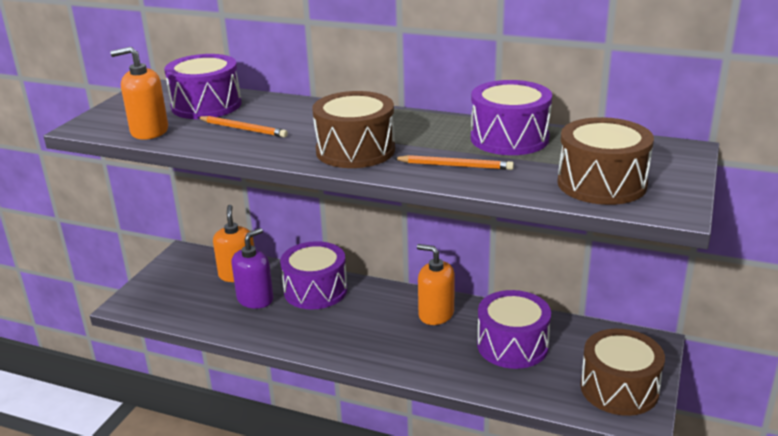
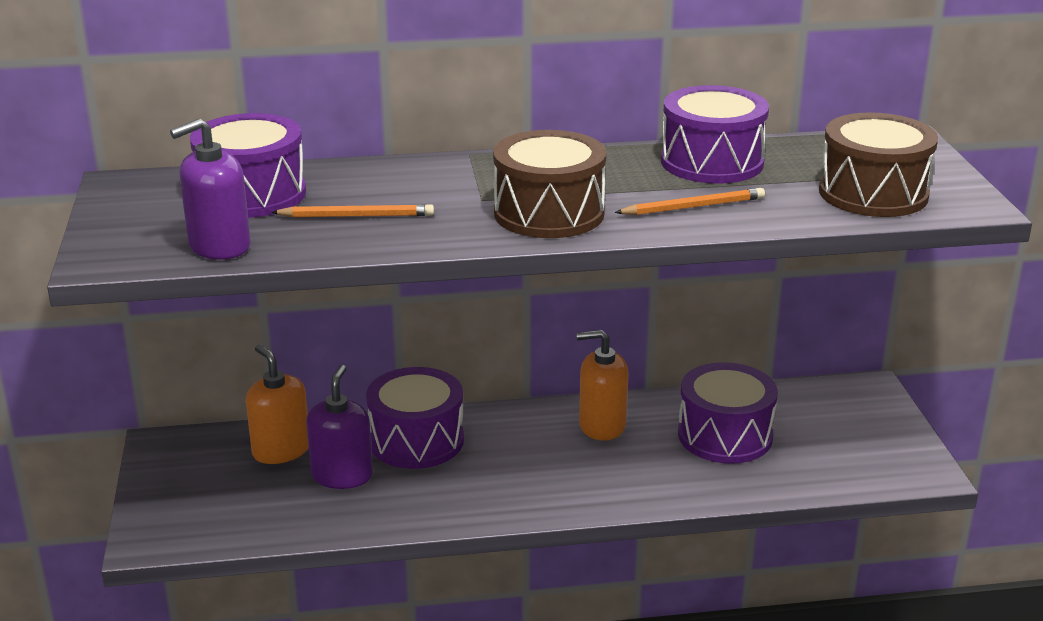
camera: 30 degrees left, 0 degrees up
(149, 131) = (219, 246): orange soap dispenser -> purple soap dispenser
(619, 389) = (878, 448): brown drum -> none

